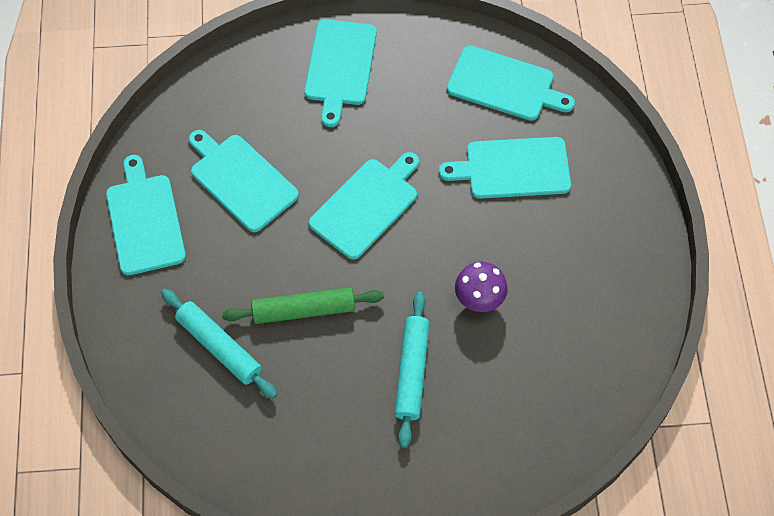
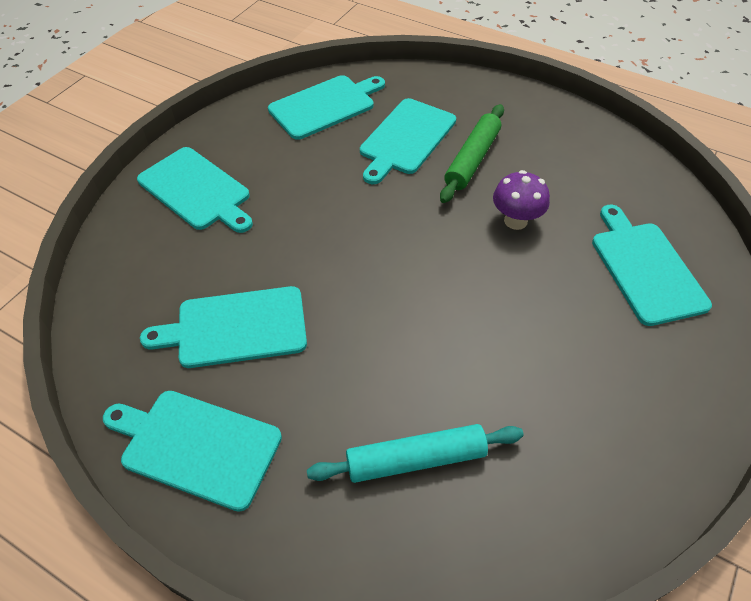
camera: 55 degrees left, 10 degrees down
(304, 310) = (429, 355): green rolling pin -> green rolling pin (472, 159)
(366, 205) = (355, 246): turquoise cutting board -> turquoise cutting board (645, 268)
(412, 372) = (559, 305): turquoise rolling pin -> none

